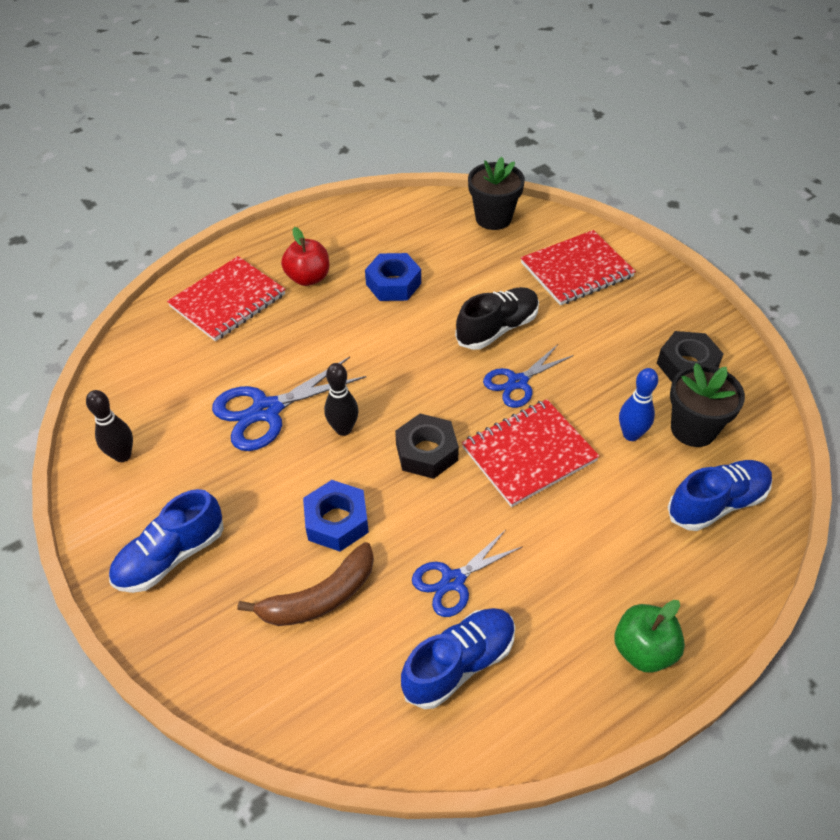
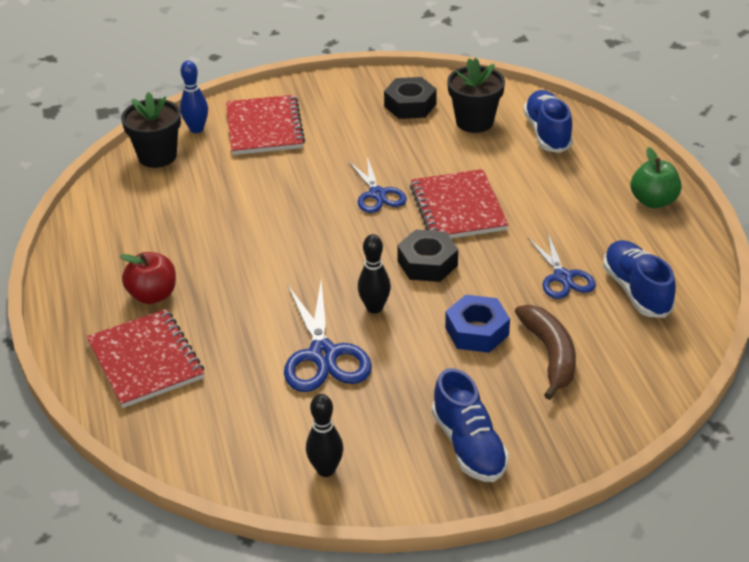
camera: 70 degrees left, 10 degrees down
(393, 284) = (204, 239): blue nut -> none
(497, 328) = (307, 190): black shoe -> none
(631, 434) = (464, 152): blue bowling pin -> blue bowling pin (196, 129)

